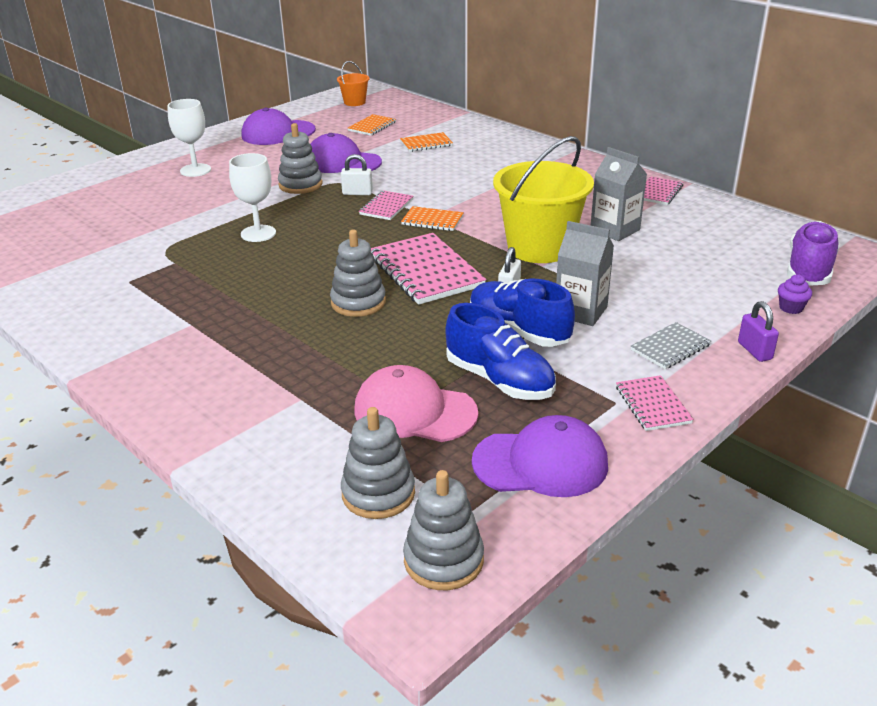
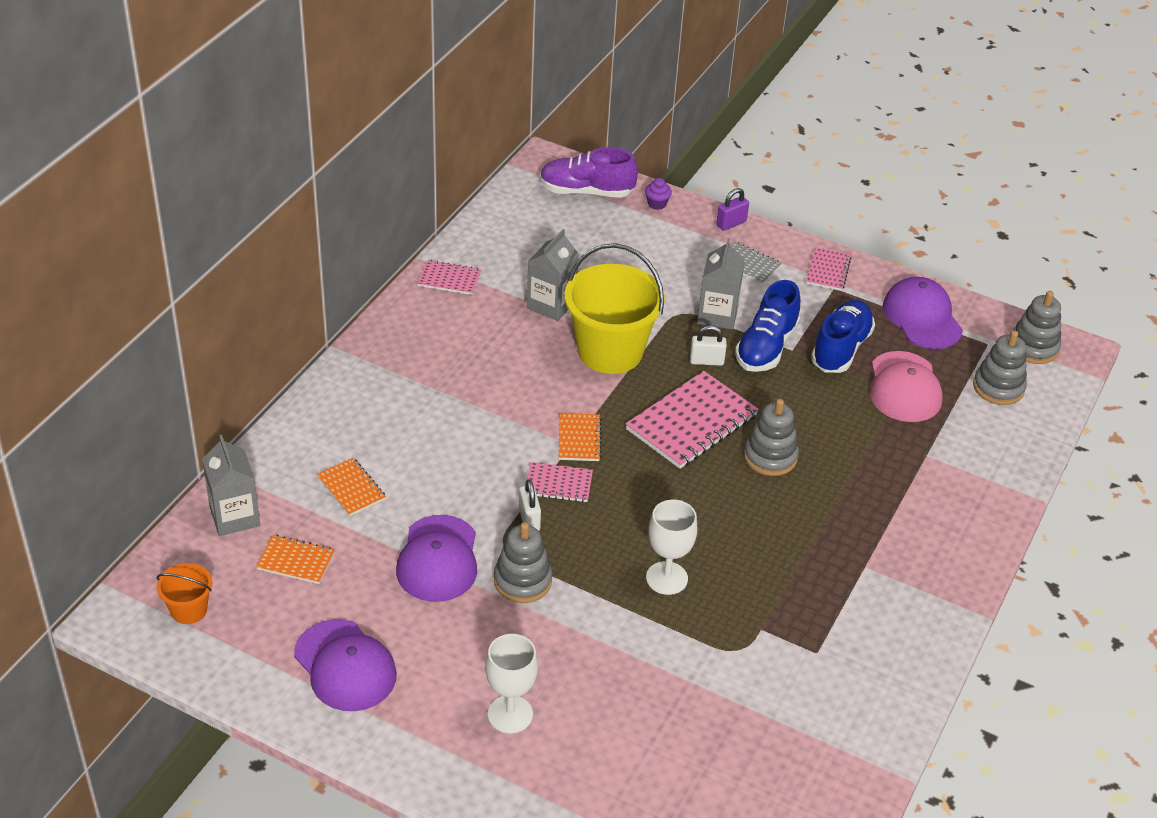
camera: 110 degrees left, 10 degrees up
(421, 114) = (234, 516): none -> grey carton
(652, 405) = (828, 271): pink notebook -> pink notebook turned 45 degrees counterclockwise

